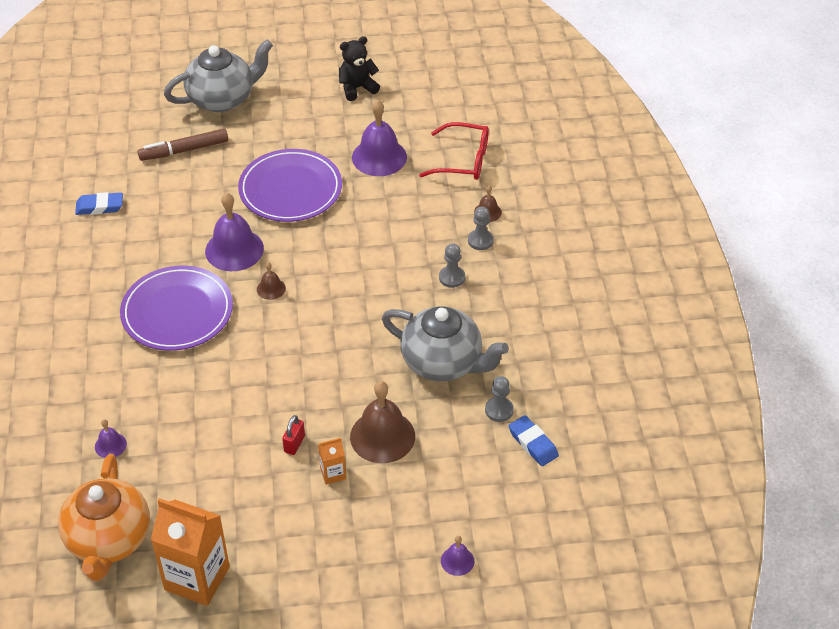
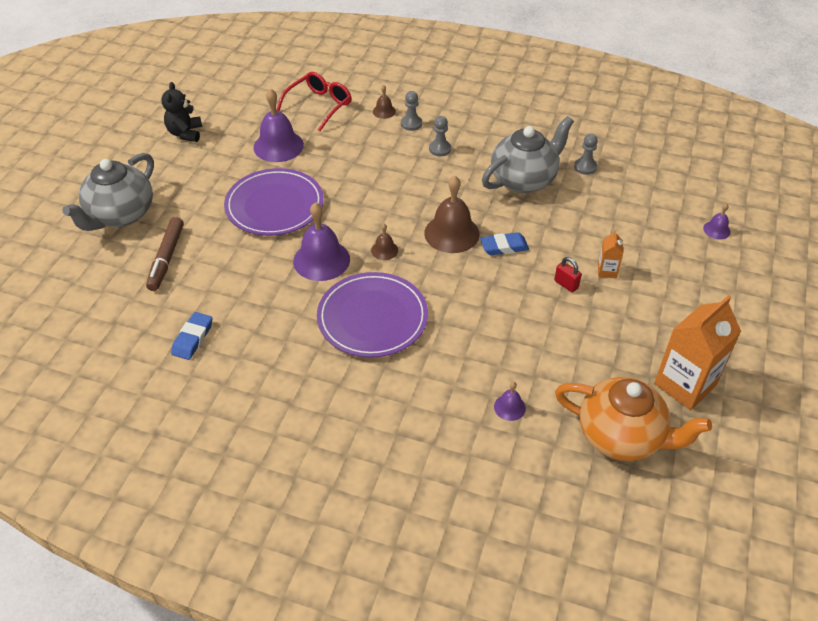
camera: 65 degrees left, 0 degrees up
(222, 99) = (120, 215): grey teapot -> grey teapot turned 150 degrees counterclockwise
(382, 436) = (581, 233): brown bell -> brown bell (451, 233)
(533, 443) = (624, 161): blue eraser -> blue eraser (504, 247)

